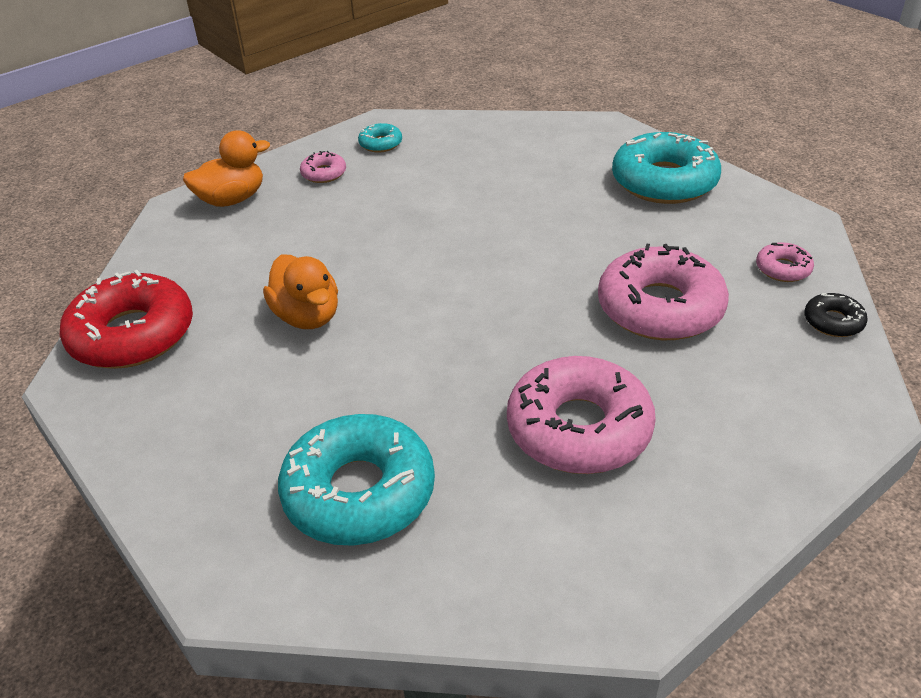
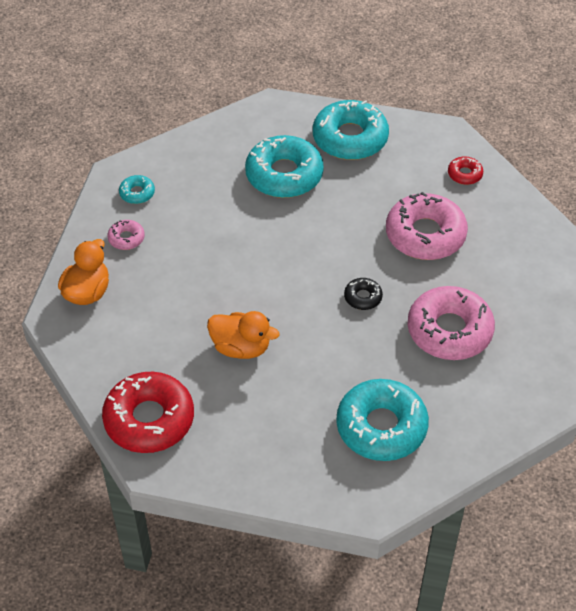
camera: 40 degrees left, 10 degrees up
(548, 185) = (284, 175): none -> turquoise donut
(783, 269) = (464, 174): pink donut -> red donut
(833, 322) = (513, 198): black donut -> black donut (363, 297)

